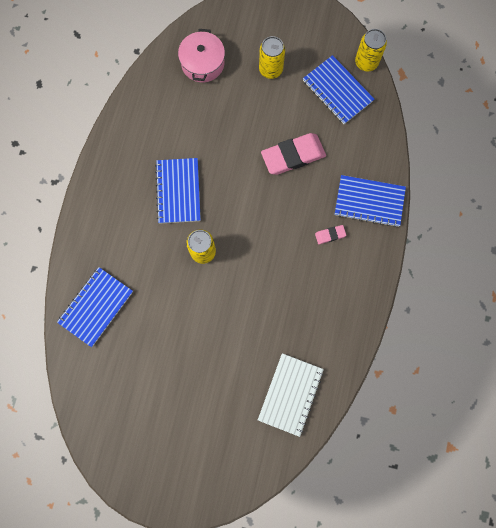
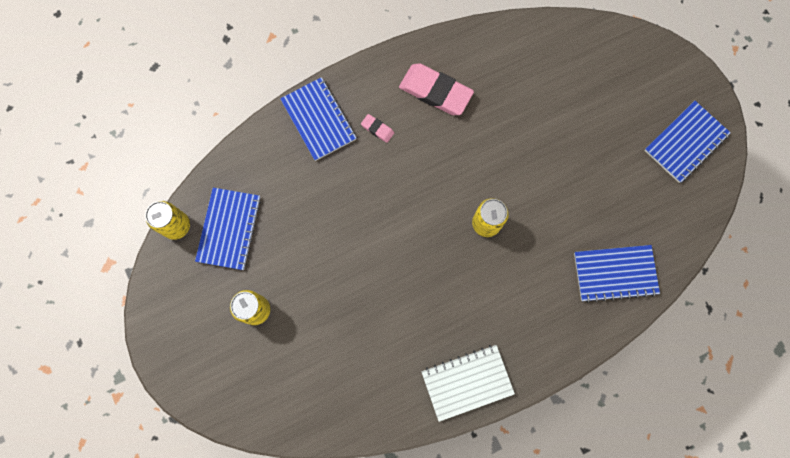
camera: 130 degrees left, 0 degrees up
(178, 191) = (451, 293): blue notebook -> blue notebook (685, 142)
(202, 63) = (302, 383): pink pot -> none
(290, 394) = (537, 59): white notebook -> white notebook (467, 382)
(293, 156) = (329, 218): pink eraser -> pink eraser (435, 92)

